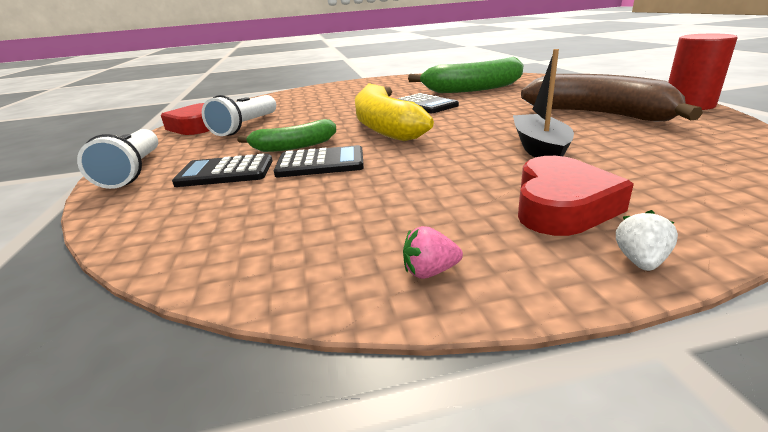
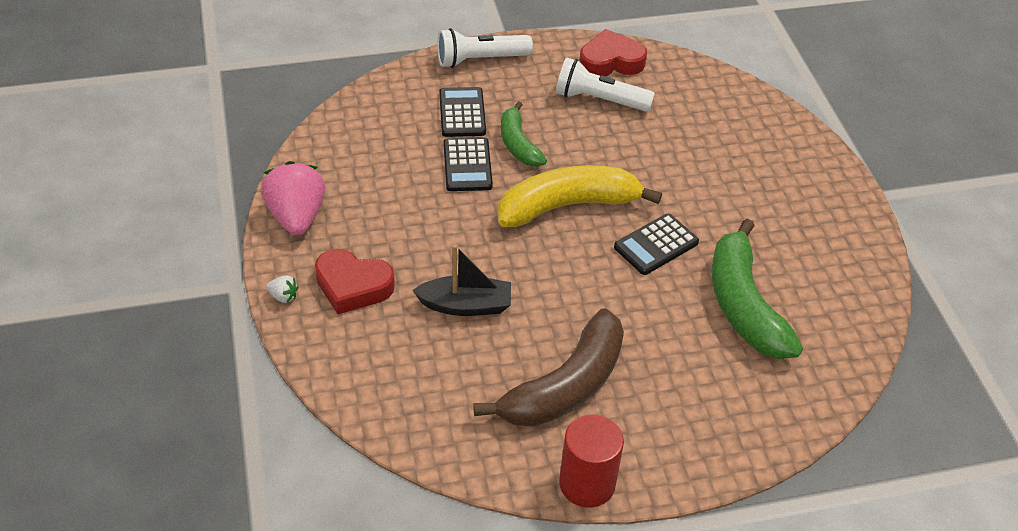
camera: 85 degrees right, 20 degrees up
(430, 272) = (296, 216): pink strawberry -> pink strawberry, size x2.41

